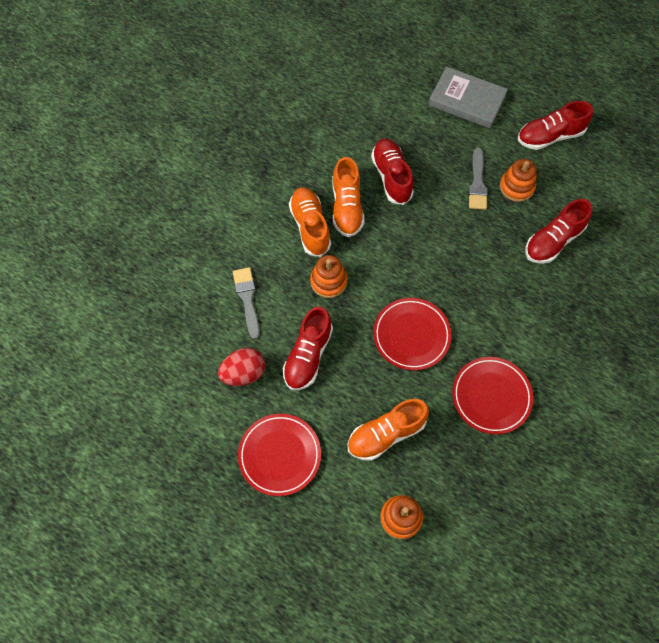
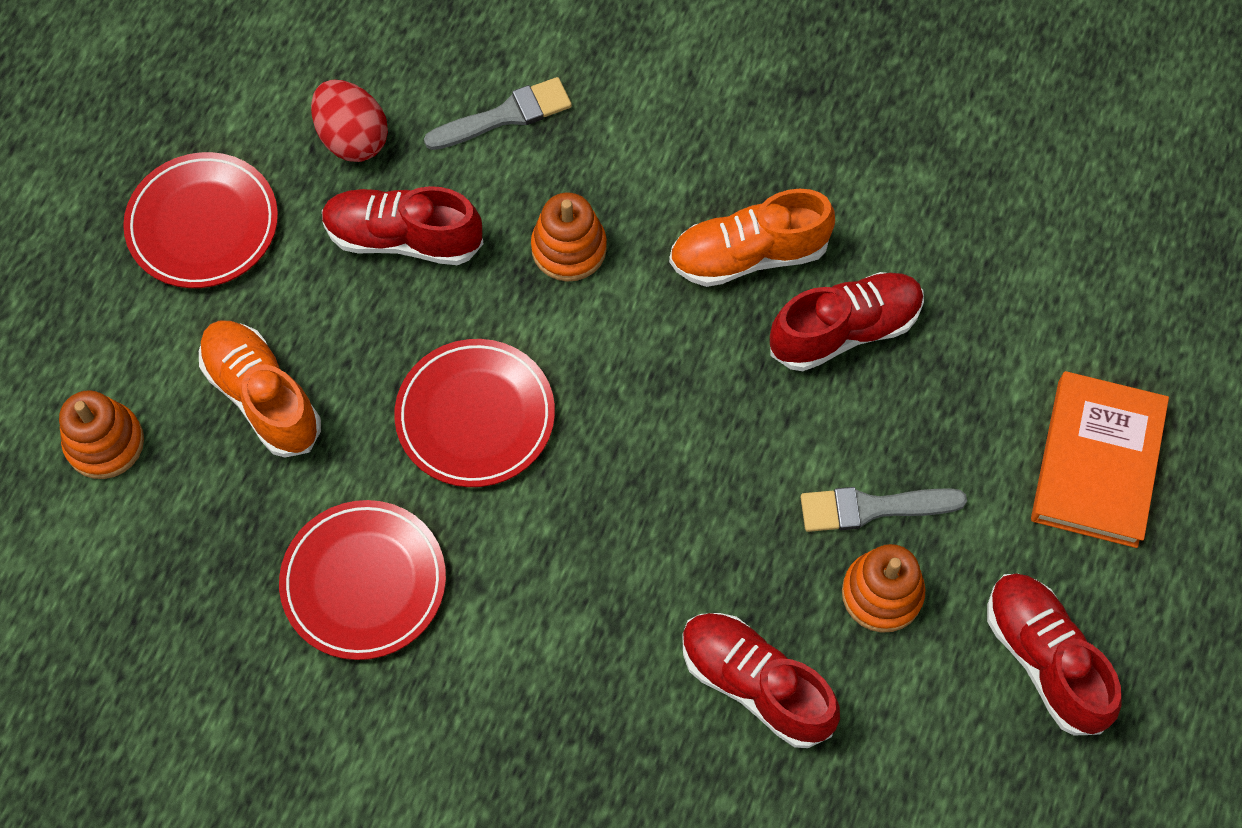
camera: 80 degrees right, 0 degrees up
(310, 226) = (687, 195): orange shoe -> none
(466, 101) = (1096, 463): grey book -> orange book

